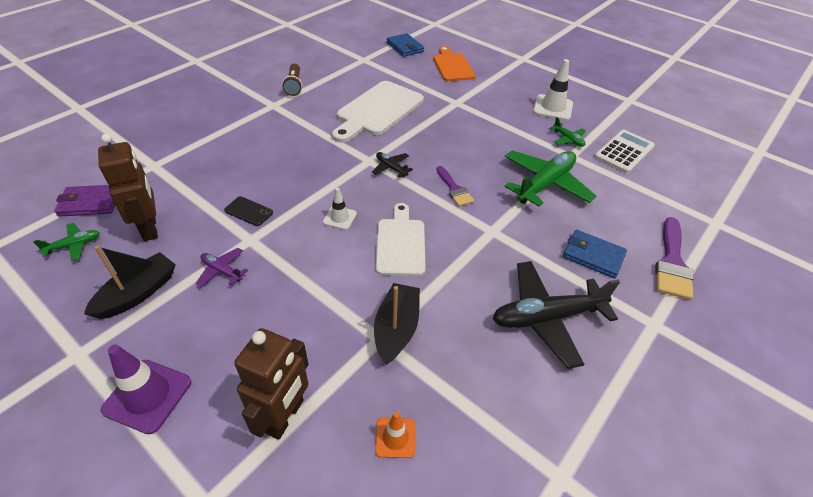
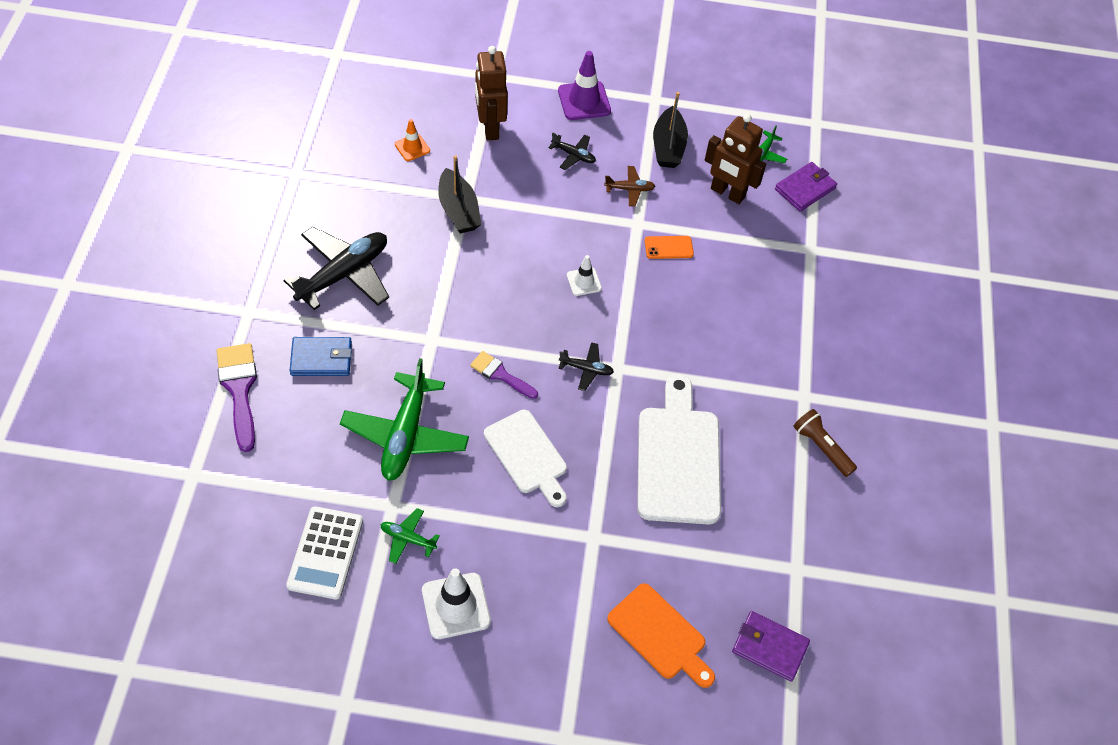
camera: 145 degrees right, 10 degrees up
(222, 271) = (629, 189): purple plane -> brown plane
(232, 331) = (573, 155): none -> black plane
(248, 211) = (668, 247): black phone -> orange phone
(400, 243) = (508, 283): white cutting board -> white cutting board (527, 455)
(405, 47) = (769, 647): blue wallet -> purple wallet

